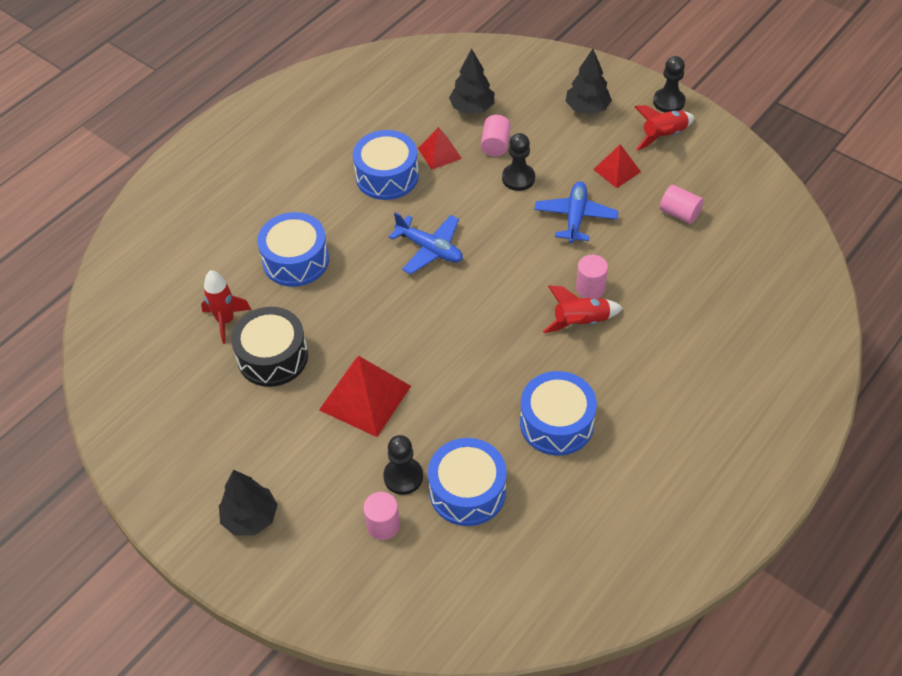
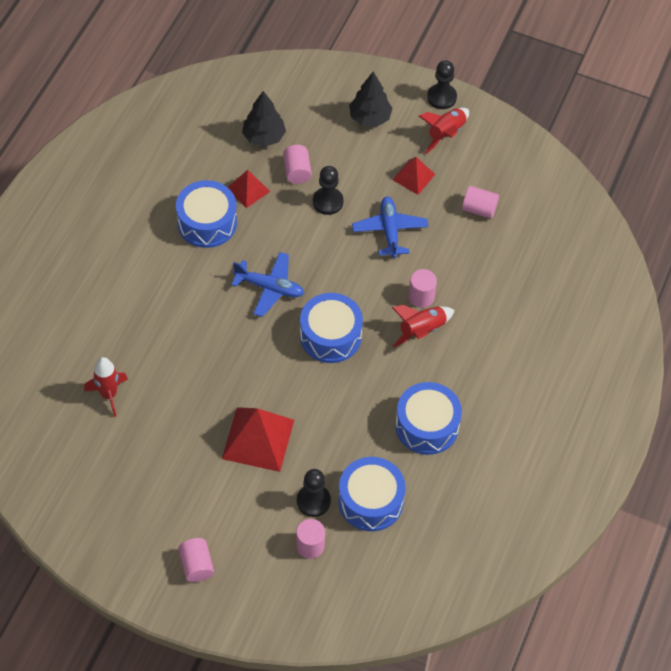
camera: 20 degrees left, 5 degrees up
(250, 518) = (196, 565): black tree -> pink cylinder
(273, 357) = (164, 419): black drum -> none
(296, 260) = (151, 323): blue drum -> blue drum (330, 336)

